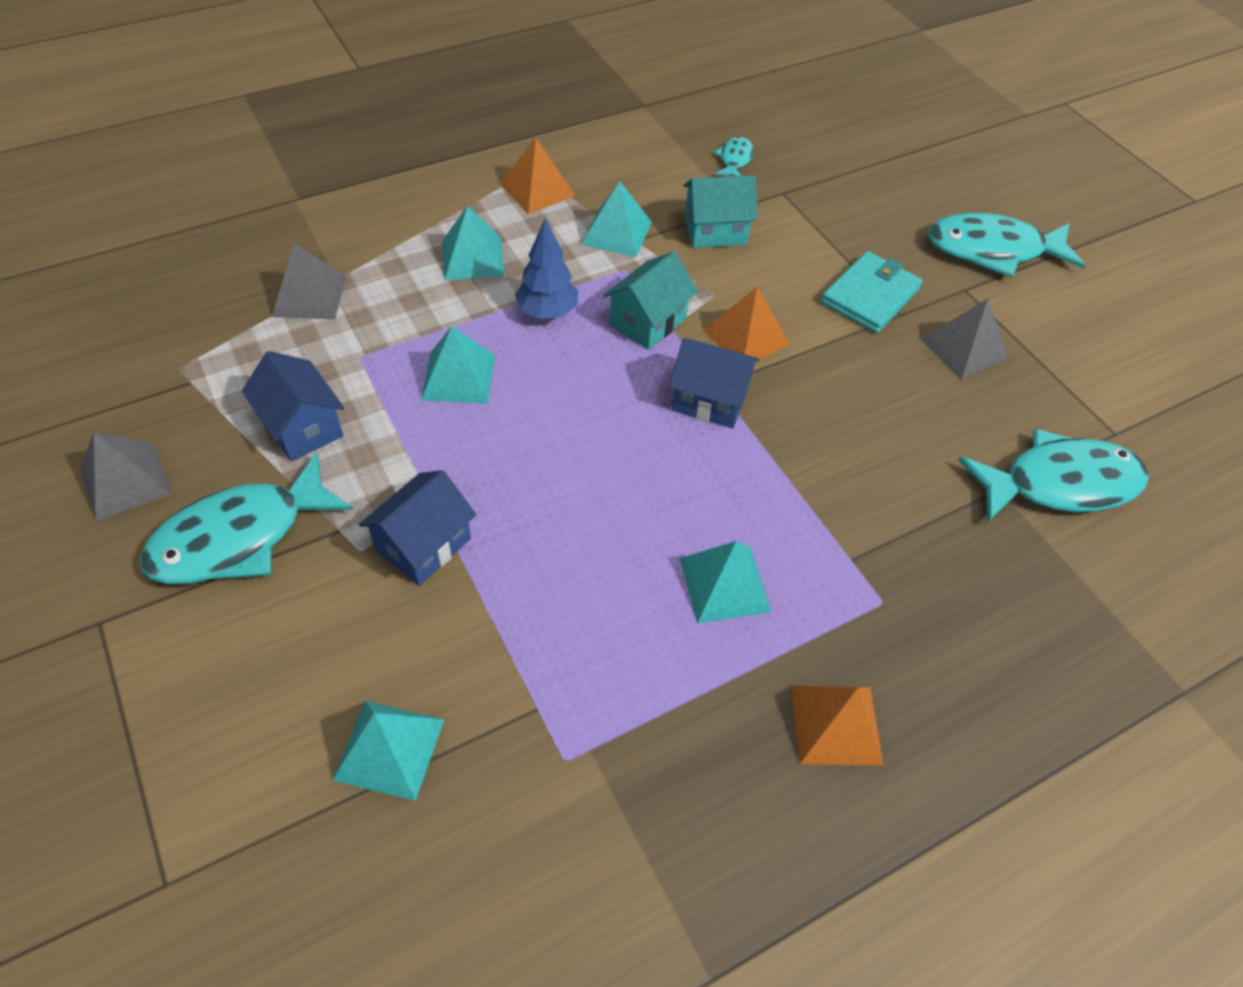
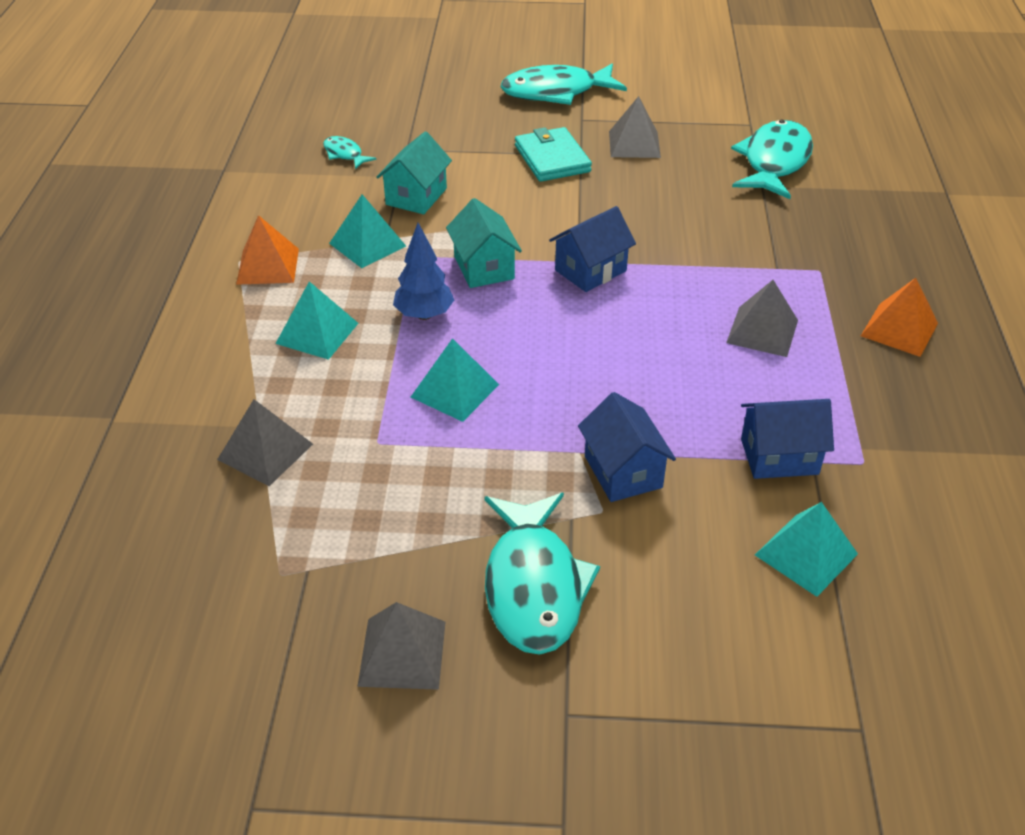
camera: 55 degrees left, 10 degrees down
(302, 427) = (434, 506): blue house -> blue house (779, 456)
(724, 584) = (762, 331): turquoise pyramid -> grey pyramid
(746, 337) = (542, 228): orange pyramid -> none
(992, 250) = (556, 92): turquoise fish -> turquoise fish turned 45 degrees clockwise

